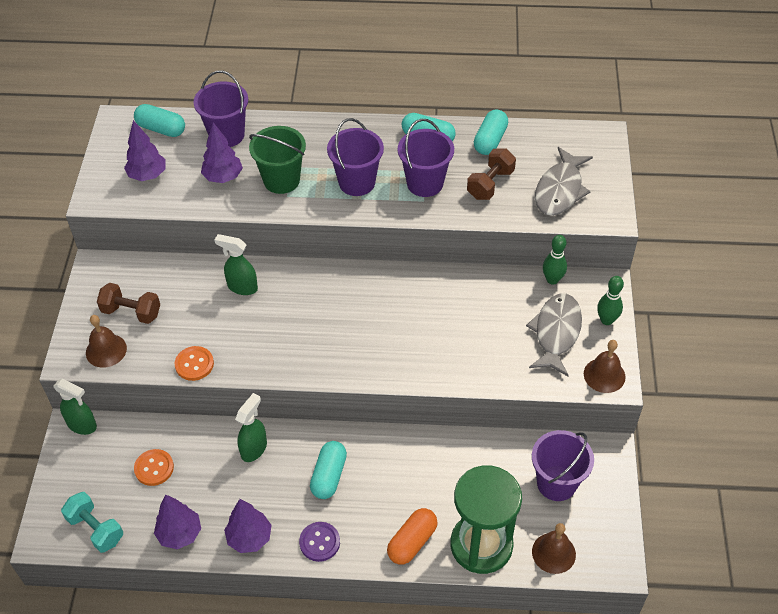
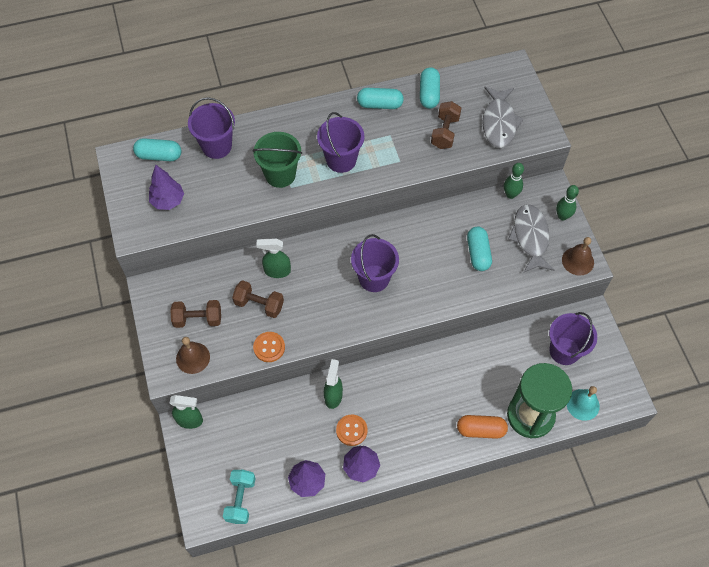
camera: 20 degrees left, 10 degrees up
(95, 529) = (240, 500): turquoise dumbbell -> turquoise dumbbell turned 75 degrees clockwise
(154, 468) = (263, 436): orange button -> orange button (351, 430)
(205, 316) = (259, 304): none -> brown dumbbell
(223, 177) = (231, 185): purple tree -> none
(319, 542) = (414, 453): purple button -> none
(329, 476) = (399, 399): turquoise capsule -> turquoise capsule (478, 253)
(412, 542) = (481, 430): orange capsule -> orange capsule turned 75 degrees clockwise
(425, 183) = (394, 146): purple bucket -> purple bucket (374, 278)
(553, 553) = (583, 404): brown bell -> turquoise bell

